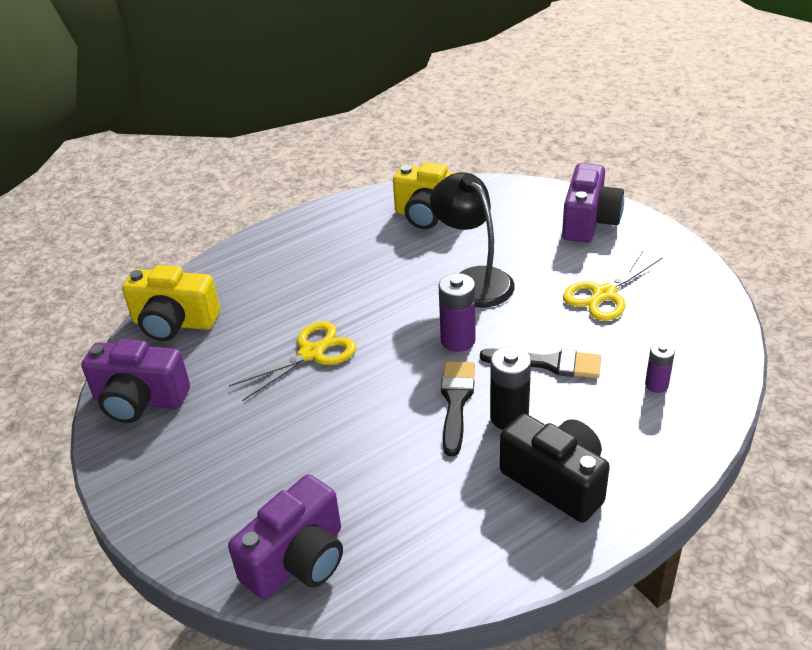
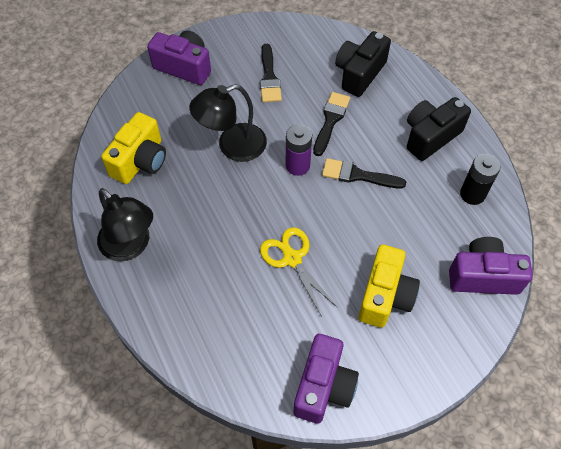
camera: 85 degrees left, 20 degrees up
(174, 323) = (230, 364): yellow camera -> yellow camera (385, 296)
(298, 560) = (483, 276): purple camera -> purple camera turned 45 degrees counterclockwise
(317, 231) = (131, 246): none -> black lamp
(509, 417) = (376, 149): black battery -> black battery (472, 194)
(604, 294) = (269, 77): yellow scissors -> black brush
(656, 385) = (359, 73): purple battery -> black camera

